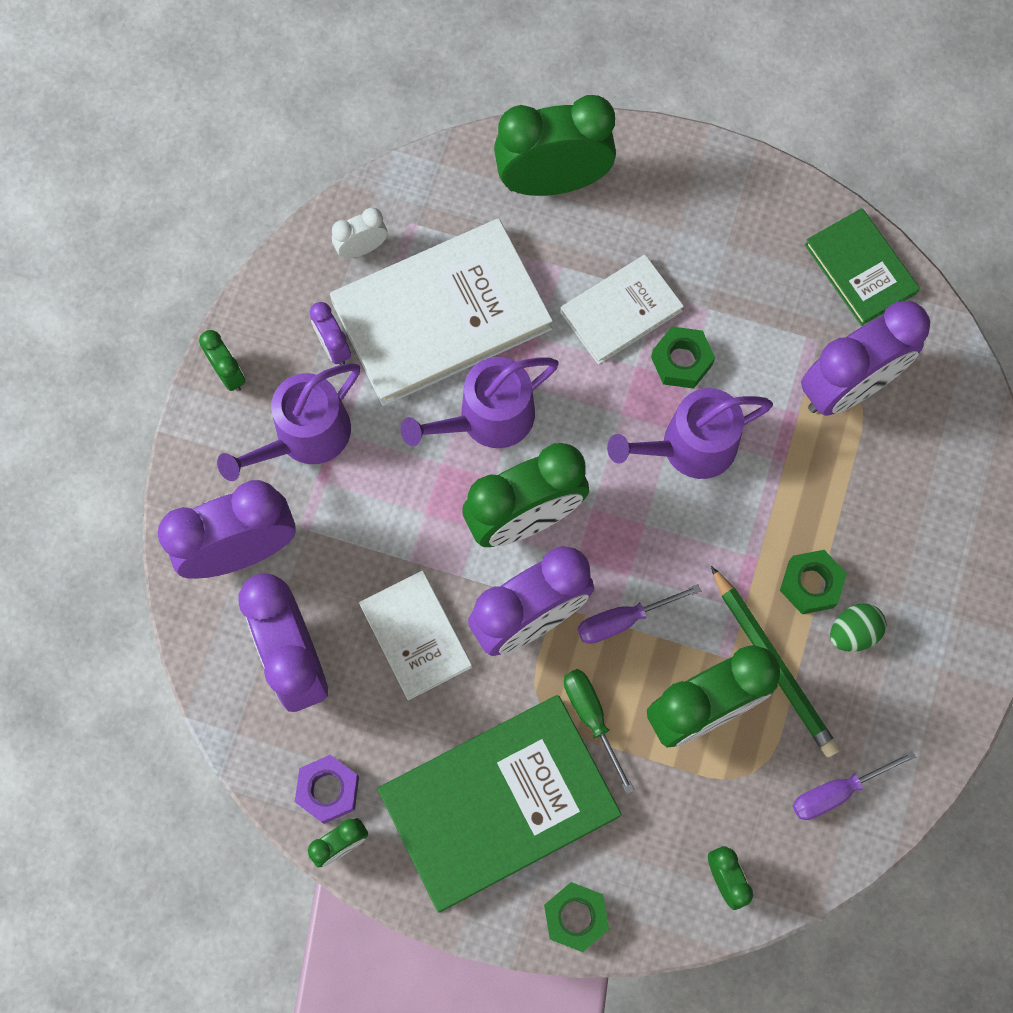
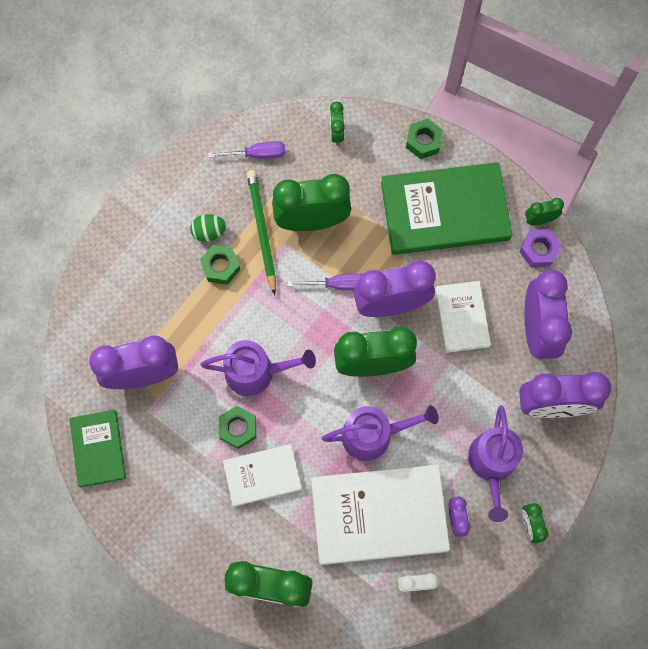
camera: 160 degrees left, 0 degrees up
(305, 436) = (492, 464): purple watering can -> purple watering can turned 120 degrees clockwise
(591, 717) = (376, 238): green screwdriver -> none

